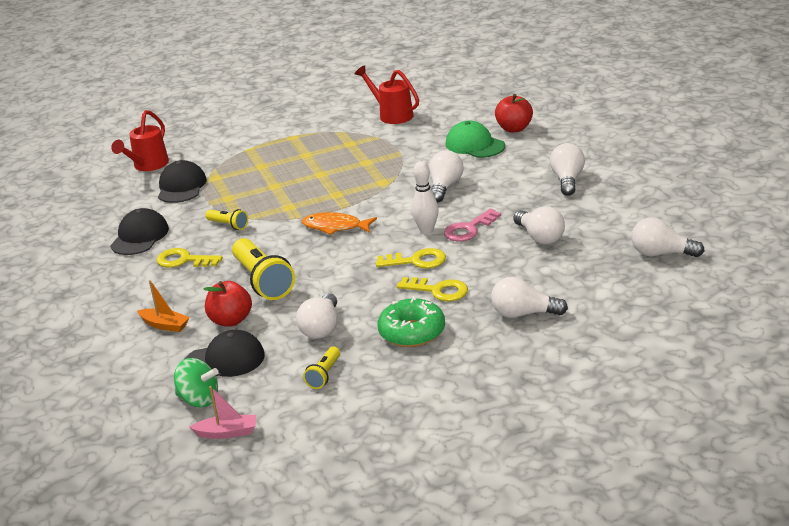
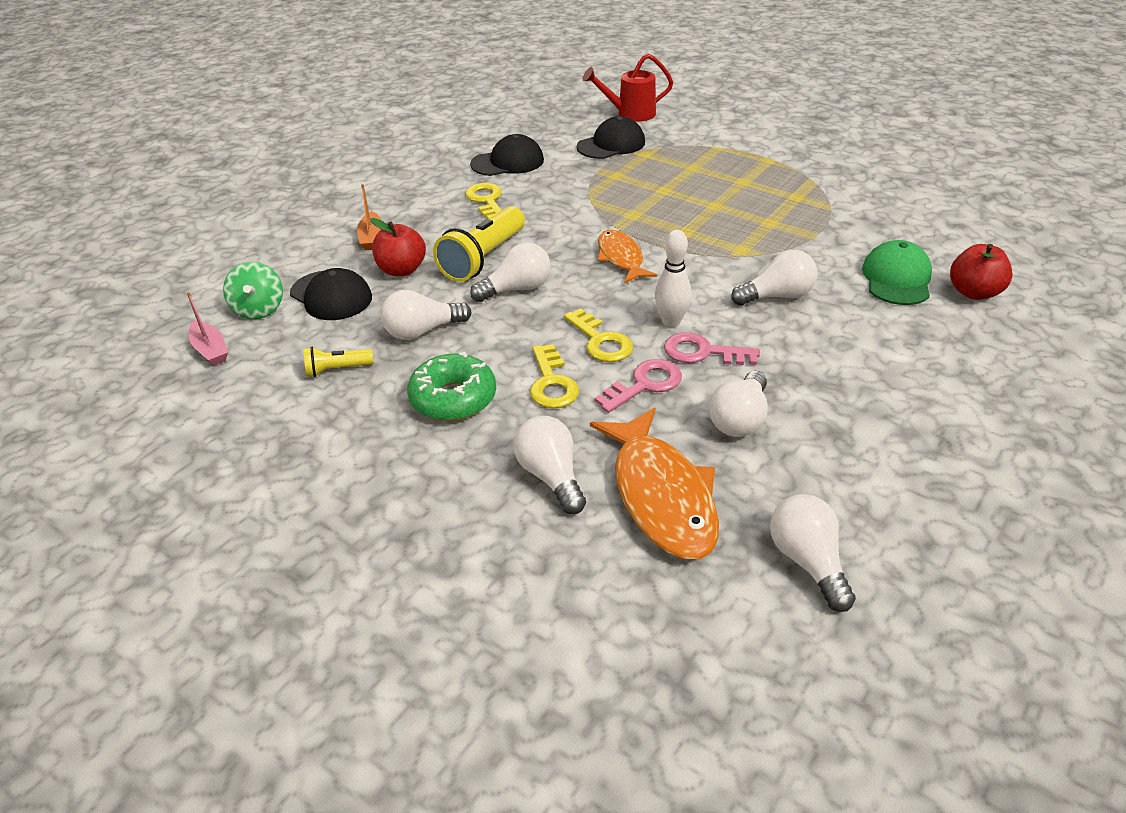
camera: 55 degrees right, 10 degrees up
(228, 225) = (567, 197): yellow flashlight -> none
(392, 115) = (889, 196): red watering can -> none
(476, 258) = (645, 384): none -> pink key
(567, 180) = (903, 388): white light bulb -> white light bulb (517, 289)
(575, 281) = (661, 495): none -> orange fish

